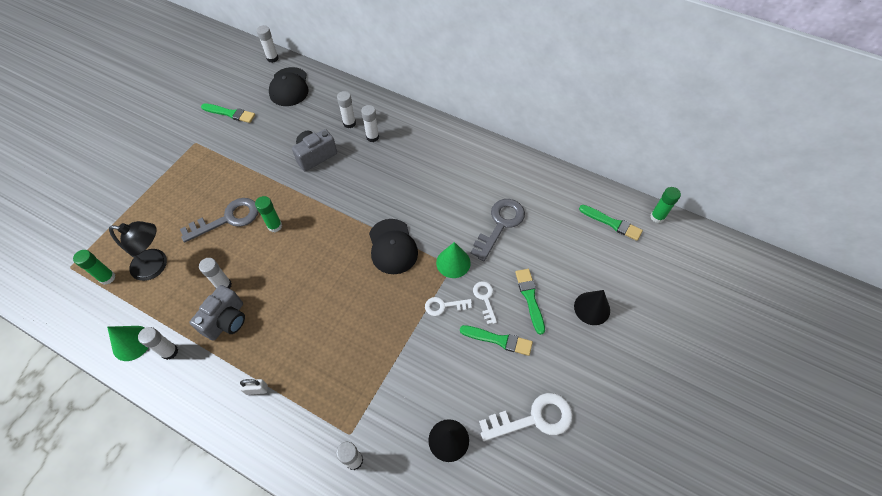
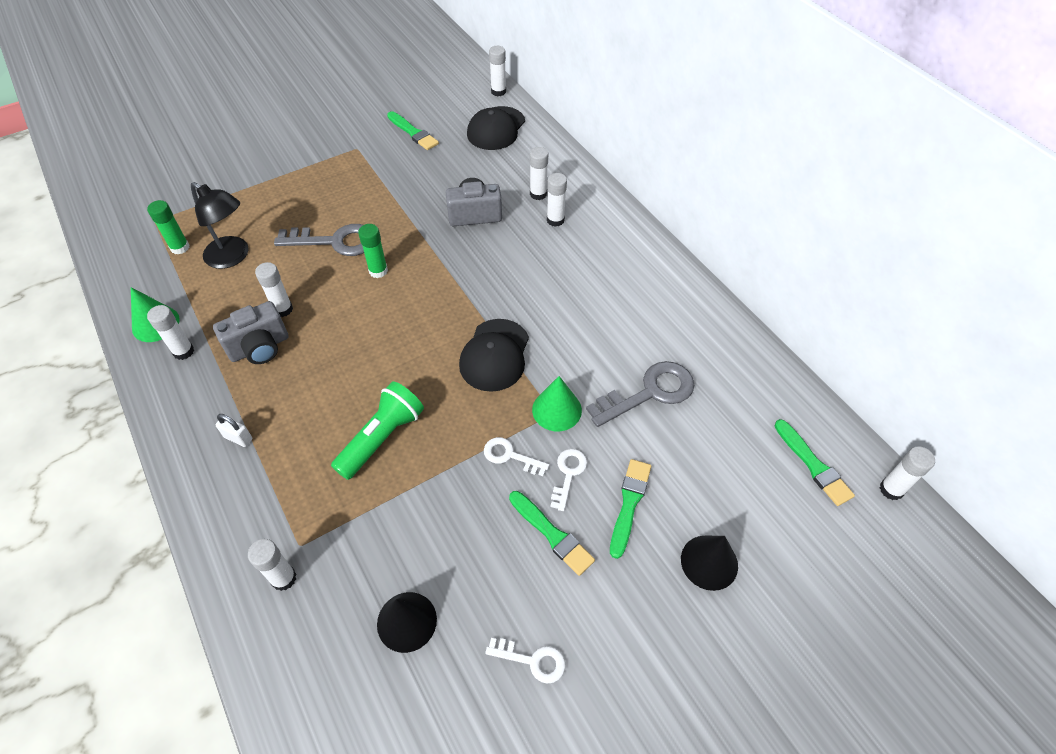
camera: 30 degrees right, 5 degrees down
(356, 337) = (381, 438): none -> green flashlight
(534, 418) = (533, 660): white key -> white key, size x0.55
(657, 217) = (891, 489): green glue stick -> white glue stick

